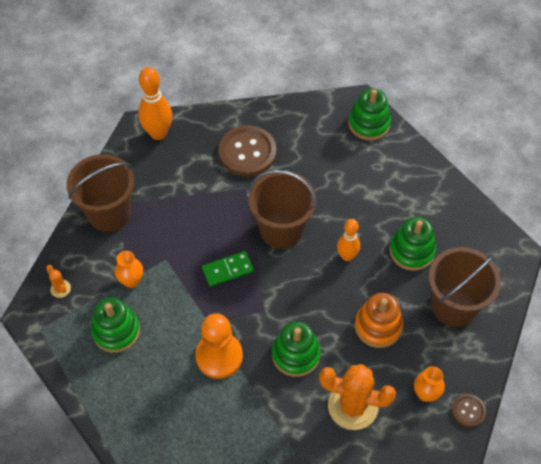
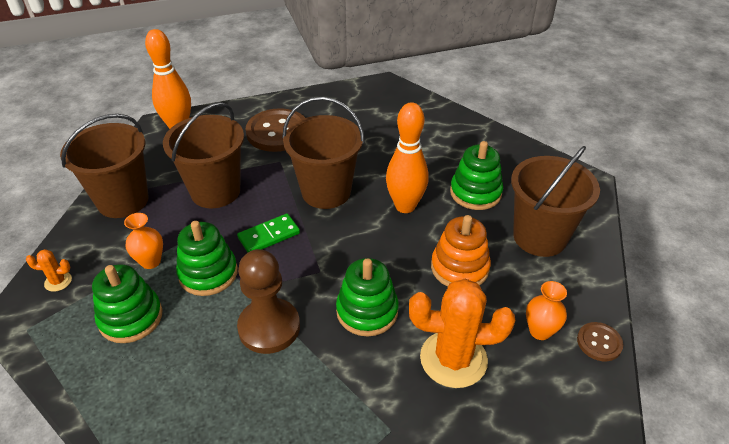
camera: 10 degrees left, 15 degrees down
(60, 288) = (58, 281): orange cactus -> orange cactus turned 45 degrees counterclockwise
(187, 215) = (215, 191): none -> brown bucket
(219, 356) = (269, 327): orange pawn -> brown pawn
(347, 256) = (405, 206): orange bowling pin -> orange bowling pin, size x1.55
(369, 123) = (399, 98): green stacking toy -> green stacking toy (208, 273)

